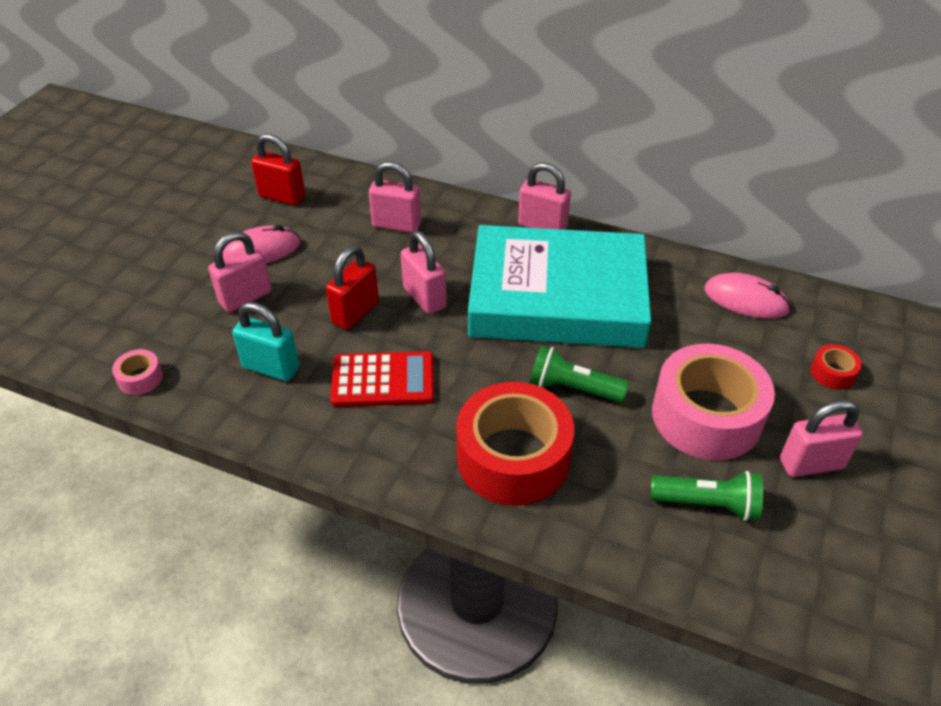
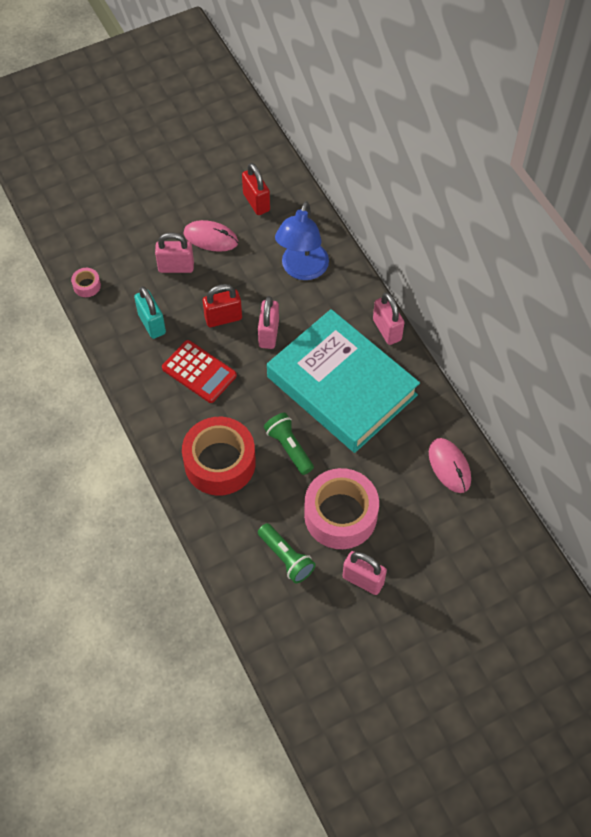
camera: 40 degrees right, 15 degrees up
(396, 225) = (302, 270): pink padlock -> blue lamp
(832, 373) = (441, 545): red tape -> none

